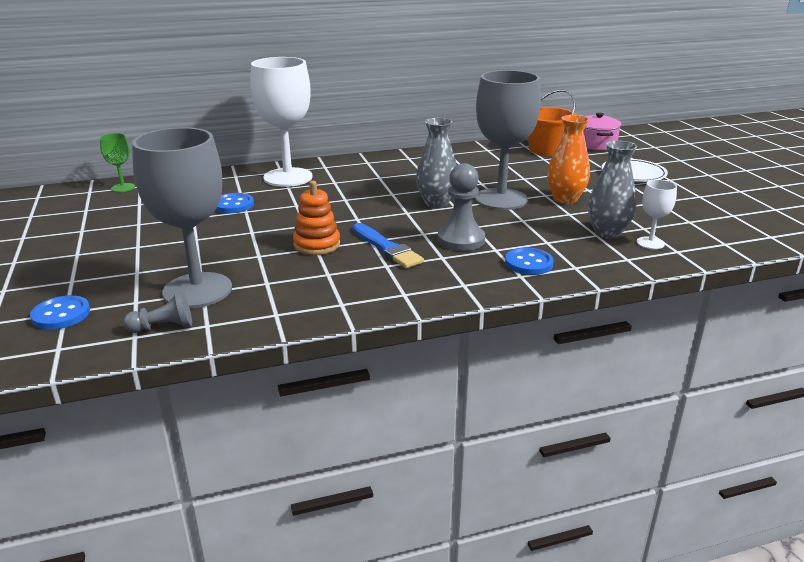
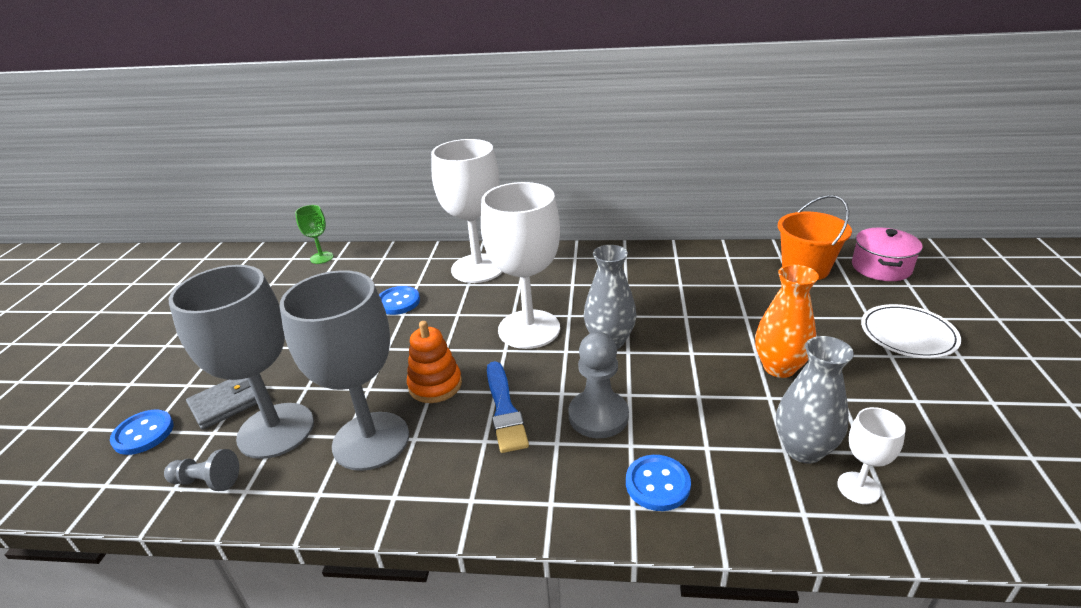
camera: 25 degrees right, 5 degrees up
(128, 284) = (226, 403): none -> grey wallet
(366, 205) = (529, 329): none -> white goblet
(501, 199) = (693, 350): grey goblet -> grey goblet (371, 440)

